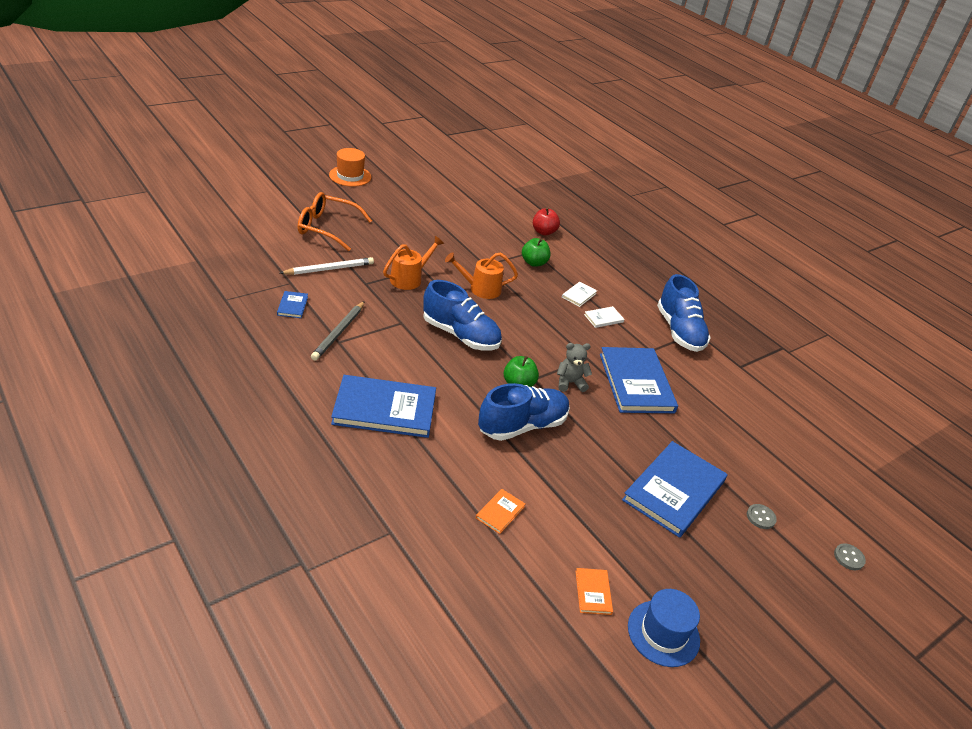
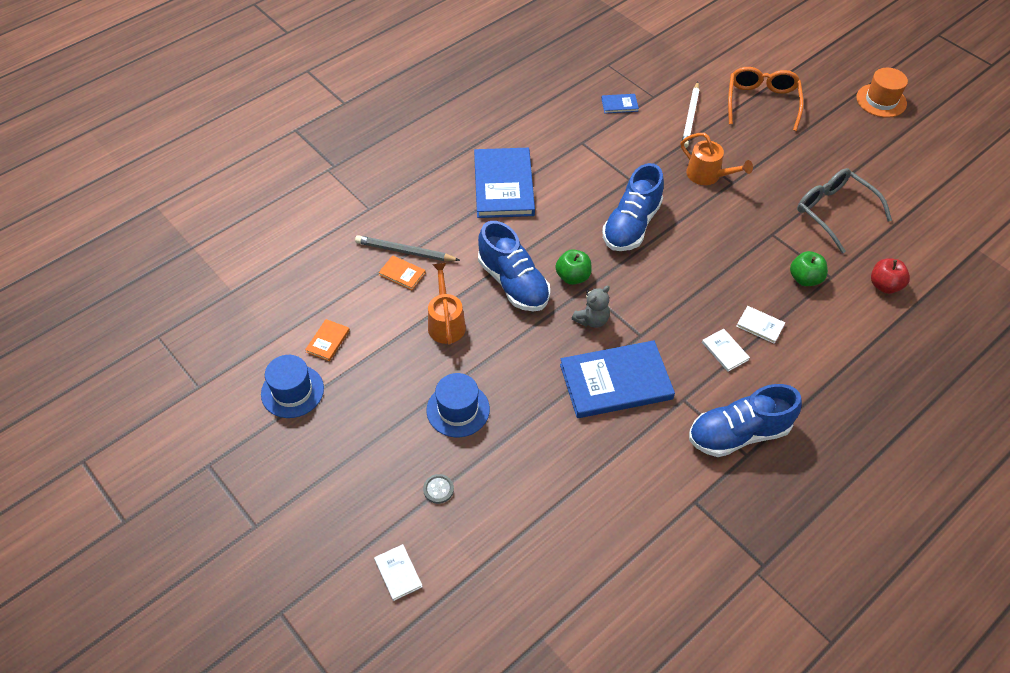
camera: 90 degrees right, 15 degrees up
(329, 269) = (690, 117): white pencil -> white pencil turned 45 degrees clockwise
(339, 333) = (595, 140): grey pencil -> grey pencil (405, 251)
(467, 231) = (834, 212): none -> grey glasses
(480, 289) = (721, 234): orange watering can -> orange watering can (446, 322)
(570, 383) = (592, 320): grey teddy bear -> grey teddy bear turned 60 degrees clockwise
(593, 592) = (328, 341): orange book -> orange book turned 60 degrees counterclockwise
(674, 490) = (458, 409): blue book -> blue hat
(849, 557) = (398, 573): grey button -> white book

